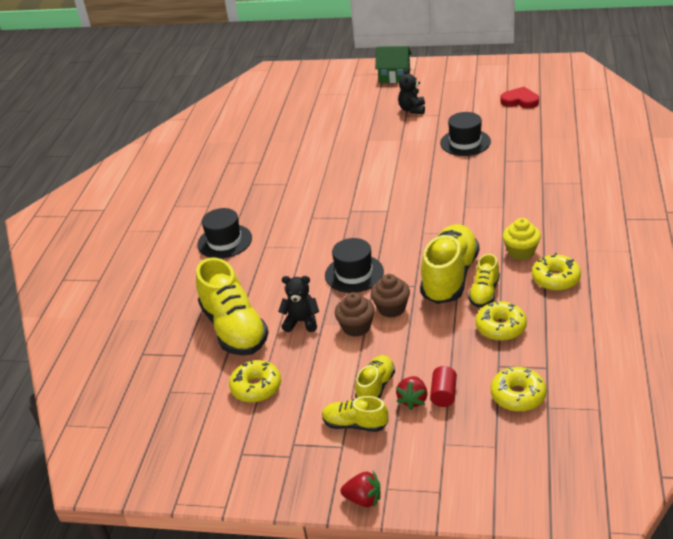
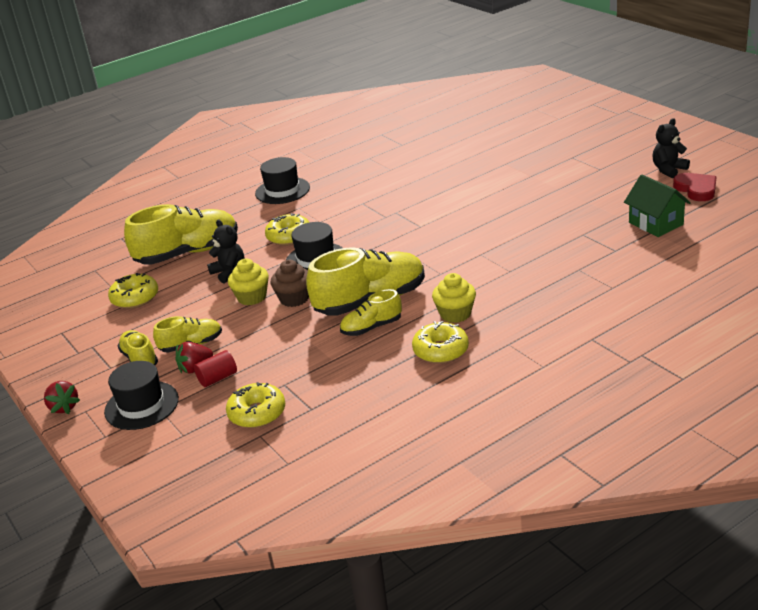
camera: 45 degrees right, 5 degrees down
(234, 329) = (188, 253): yellow shoe -> yellow shoe turned 135 degrees counterclockwise
(356, 327) = (252, 297): brown cupcake -> yellow cupcake
(394, 76) = (623, 120): green house -> green house (656, 223)
(412, 109) = (586, 155): black teddy bear -> black teddy bear (668, 170)
(465, 142) = (578, 203): black hat -> black hat (141, 405)
(501, 327) = (335, 359): yellow donut -> yellow donut (289, 236)

